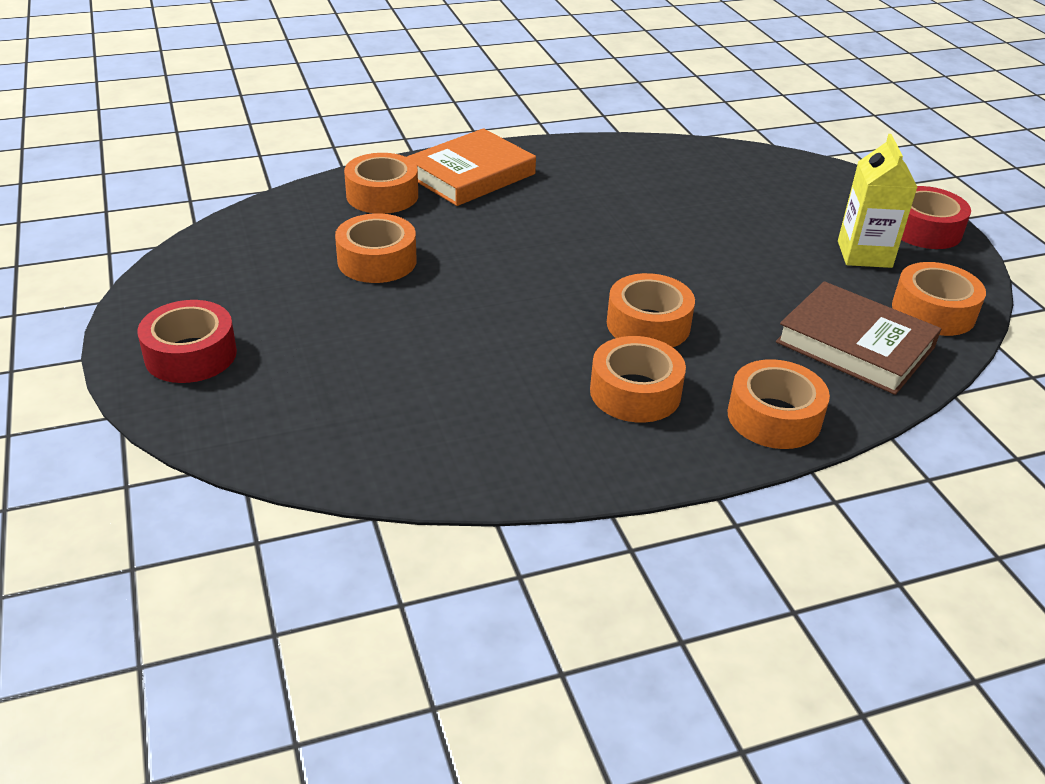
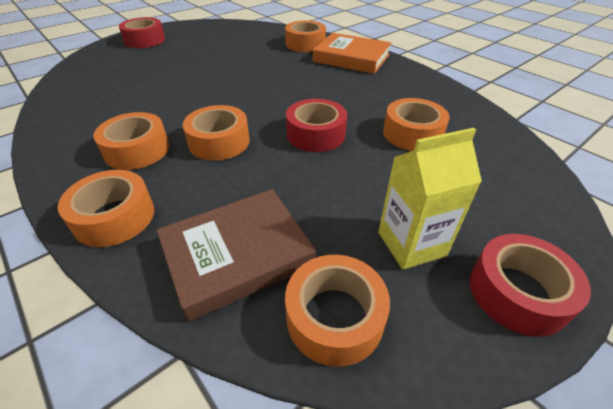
camera: 70 degrees right, 5 degrees up
(377, 261) = (241, 55): orange tape -> orange tape (412, 134)
(666, 254) = (316, 134): none -> red tape
(855, 345) = (237, 255): brown book -> brown book turned 45 degrees clockwise

